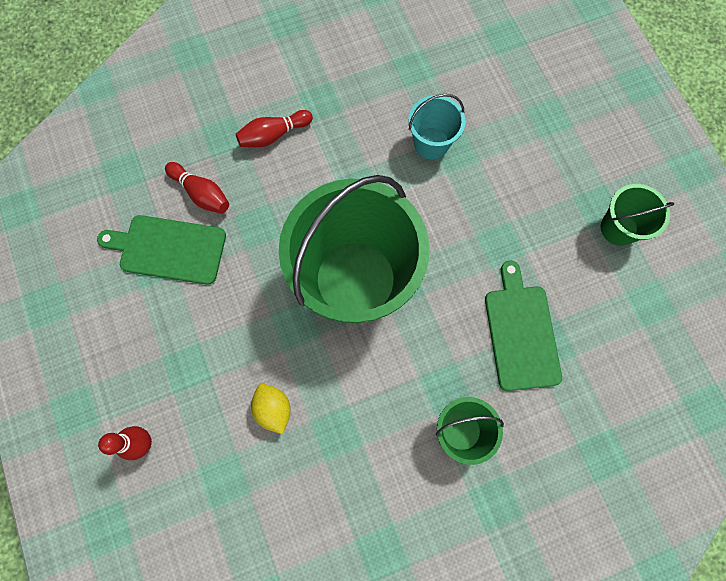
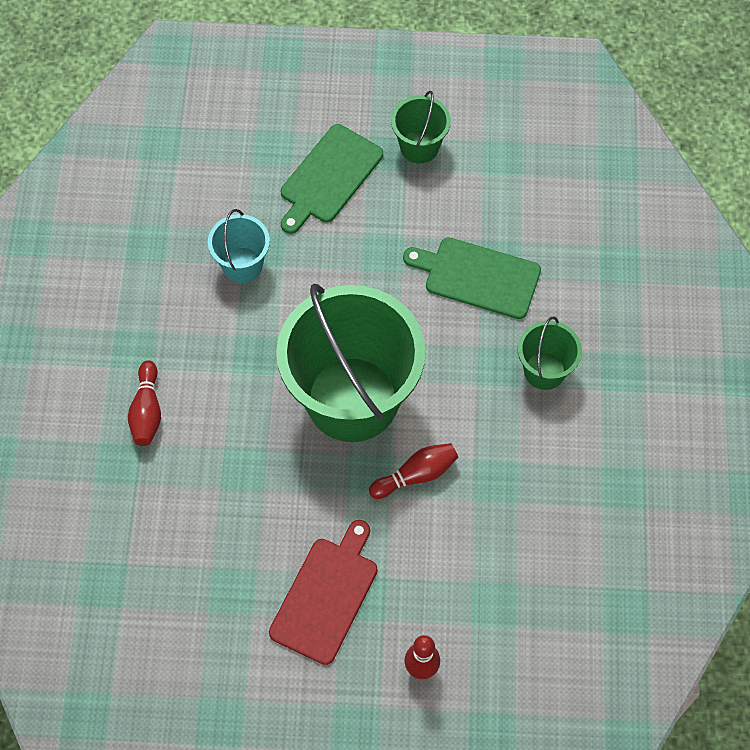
camera: 65 degrees left, 10 degrees down
(168, 249) = (222, 568): green cutting board -> green cutting board (329, 177)
(176, 337) = (326, 595): none -> red cutting board
(201, 193) = (176, 510): red bowling pin -> red bowling pin (416, 475)
(273, 409) = (446, 529): yellow lemon -> none

